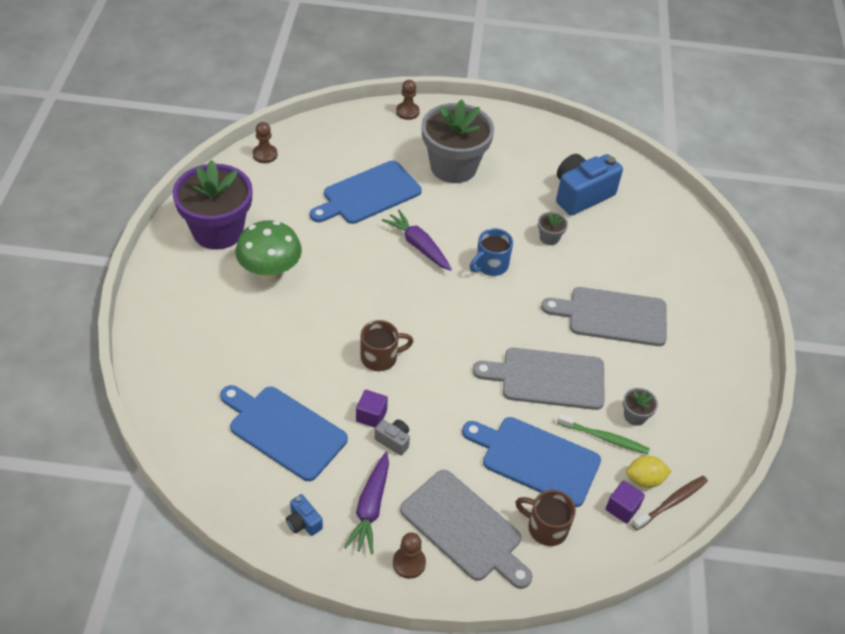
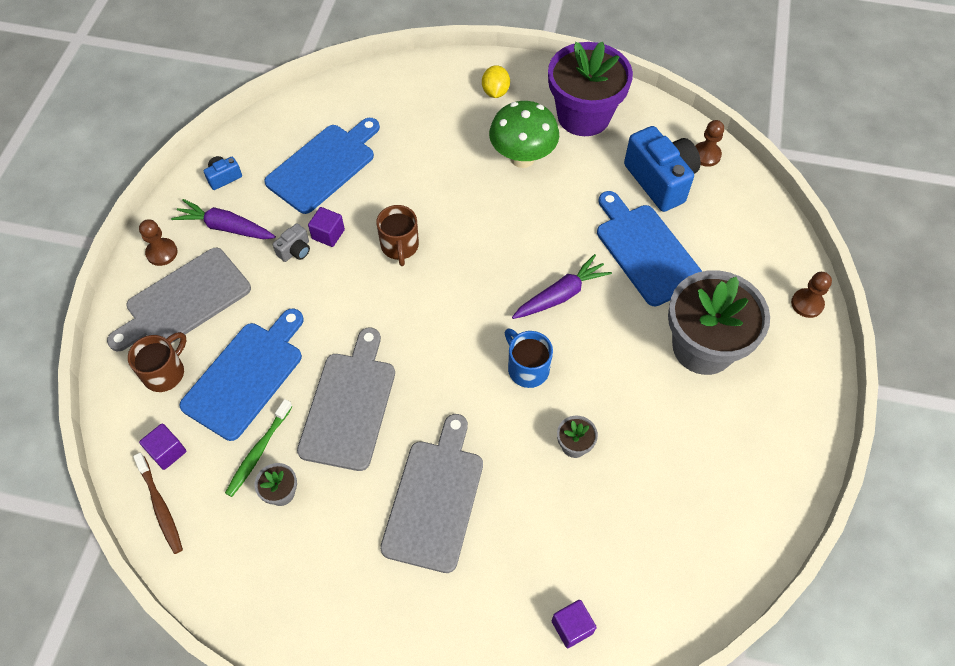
camera: 100 degrees right, 10 degrees up
(581, 195) = (658, 503): blue camera -> blue camera (660, 180)
(644, 479) = (196, 484): yellow lemon -> yellow lemon (495, 92)
(679, 239) = (572, 627): none -> purple cube

